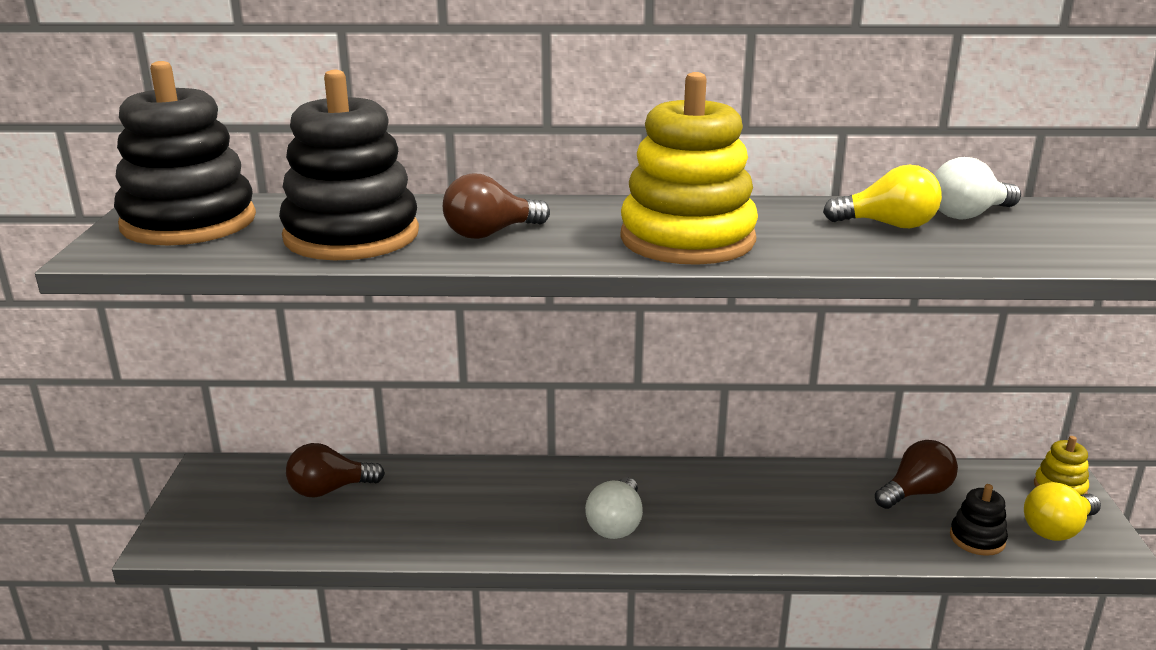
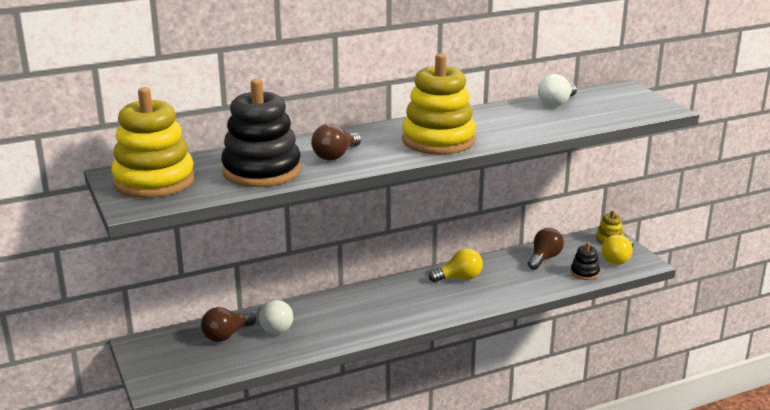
camera: 25 degrees left, 0 degrees up
(189, 222) = (154, 181): black stacking toy -> yellow stacking toy
(616, 524) = (405, 311): white light bulb -> white light bulb (276, 326)
(888, 225) = (525, 115): yellow light bulb -> yellow light bulb (459, 278)

